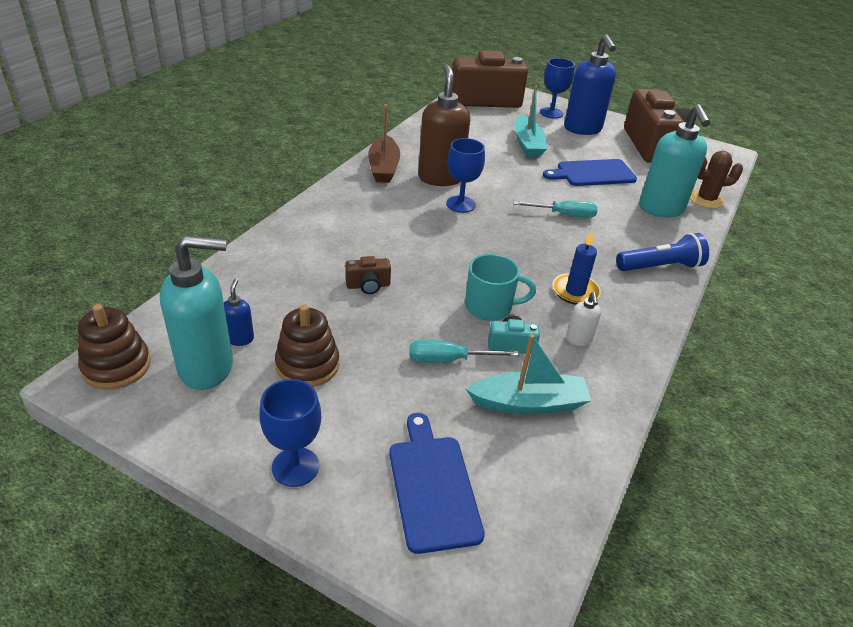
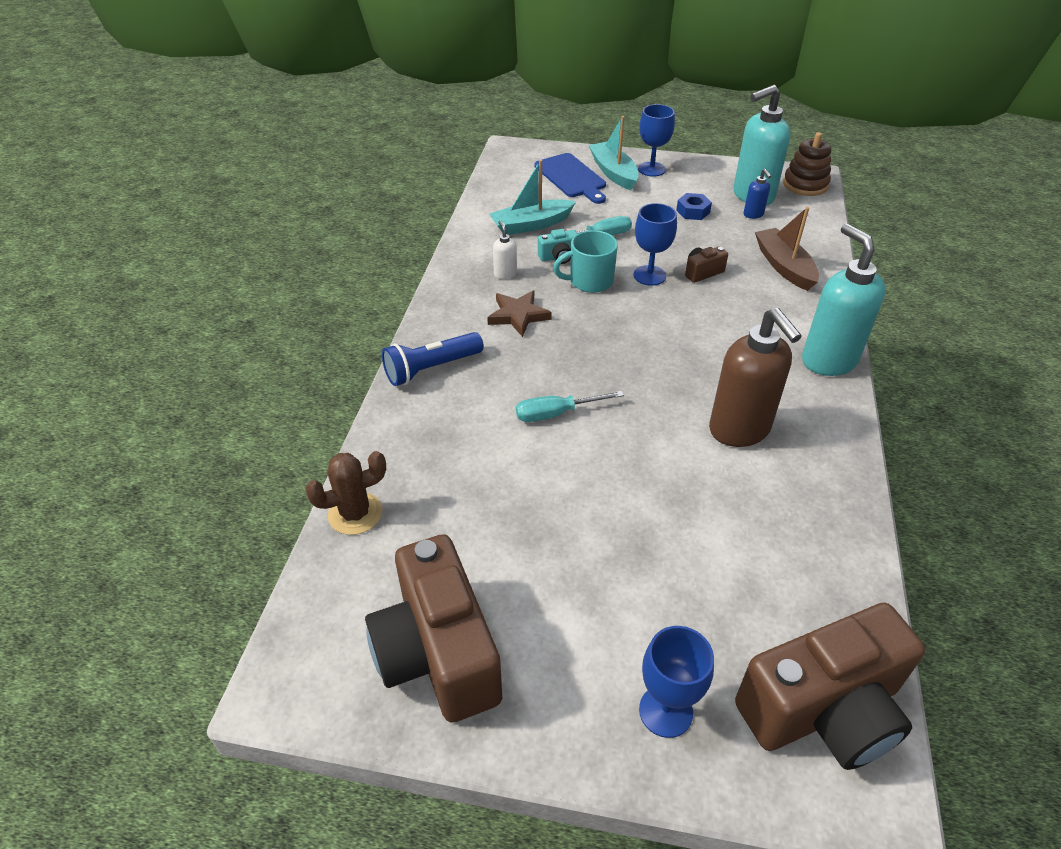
camera: 165 degrees right, 5 degrees up
(307, 365) = (693, 211): brown stacking toy -> blue nut
(383, 167) = (822, 425): brown boat -> brown boat (784, 266)
(460, 204) = (685, 391): blue goblet -> blue goblet (649, 275)
(527, 144) = (663, 563): turquoise boat -> turquoise boat (613, 173)
(575, 291) = (518, 315): blue candle -> brown star
(582, 129) = (583, 664): blue soap dispenser -> none
(592, 173) = (536, 518): blue cutting board -> none
(661, 209) = (427, 467): turquoise soap dispenser -> turquoise soap dispenser (828, 360)

